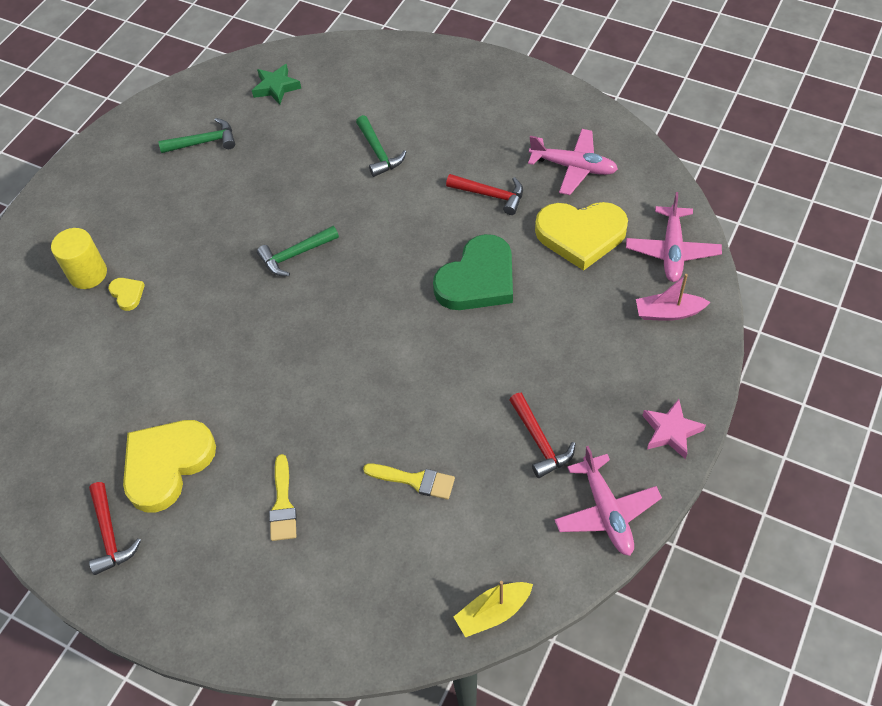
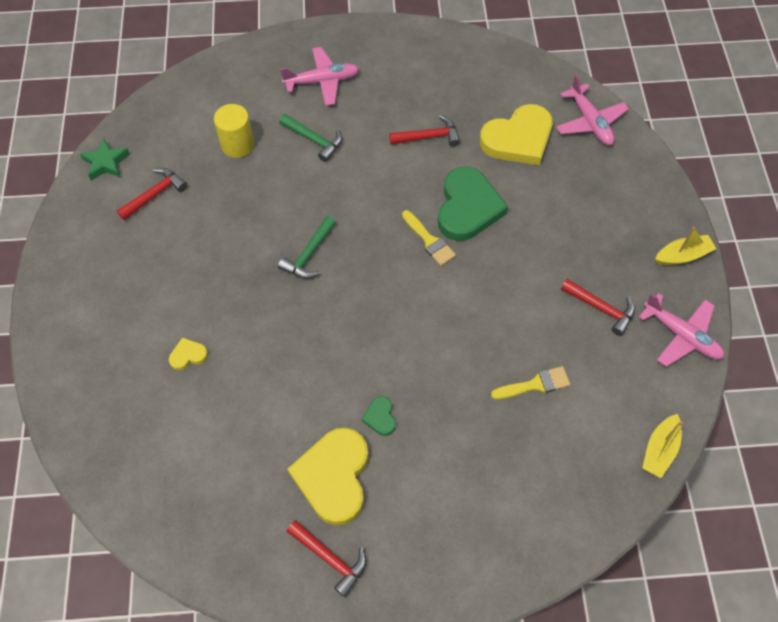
camera: 35 degrees left, 5 degrees up
(88, 274) = (137, 355): yellow cylinder -> yellow cylinder (237, 145)
(127, 294) = (188, 355): yellow heart -> yellow heart turned 45 degrees counterclockwise
(204, 142) = (155, 194): green hammer -> red hammer
(247, 433) = (380, 417): none -> green heart
(276, 87) = (184, 121): green star -> green star (106, 163)
(283, 504) = (450, 456): yellow brush -> yellow brush (429, 240)
(573, 167) = (475, 88): pink plane -> pink plane (322, 81)
(668, 313) = (620, 169): pink boat -> none
(671, 431) = (682, 255): pink star -> yellow boat

